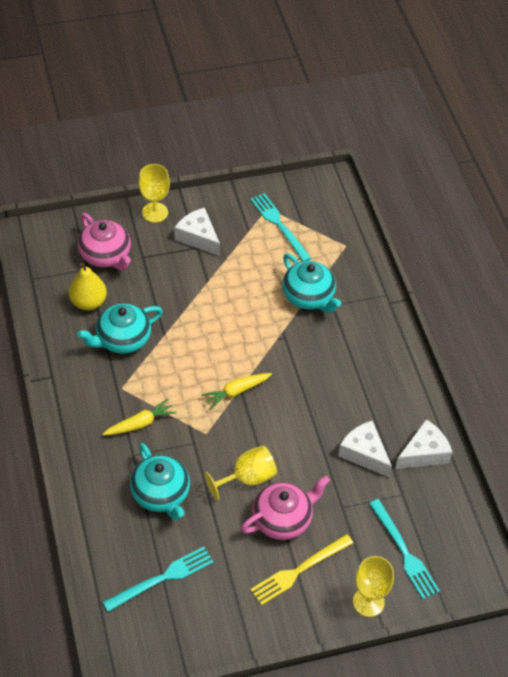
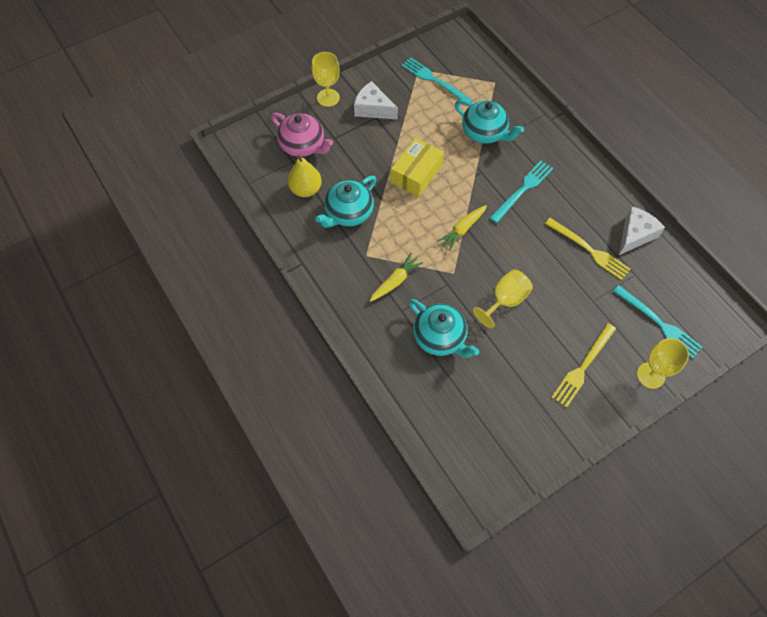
camera: 15 degrees left, 10 degrees up
(162, 579) = (474, 412): turquoise fork -> turquoise fork (522, 190)
(213, 319) = (416, 174): none -> yellow box
(283, 519) = (550, 326): pink teapot -> none
(364, 453) = (589, 250): white cheese -> yellow fork

